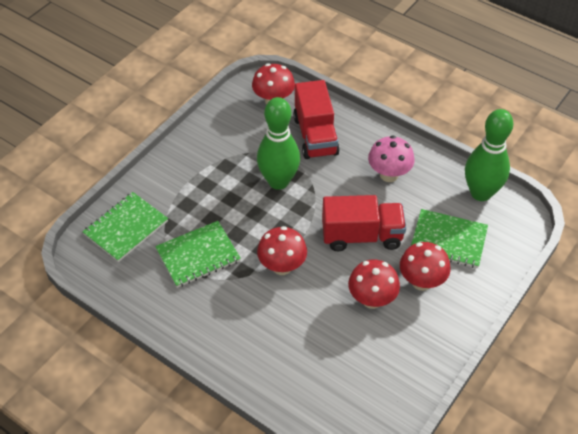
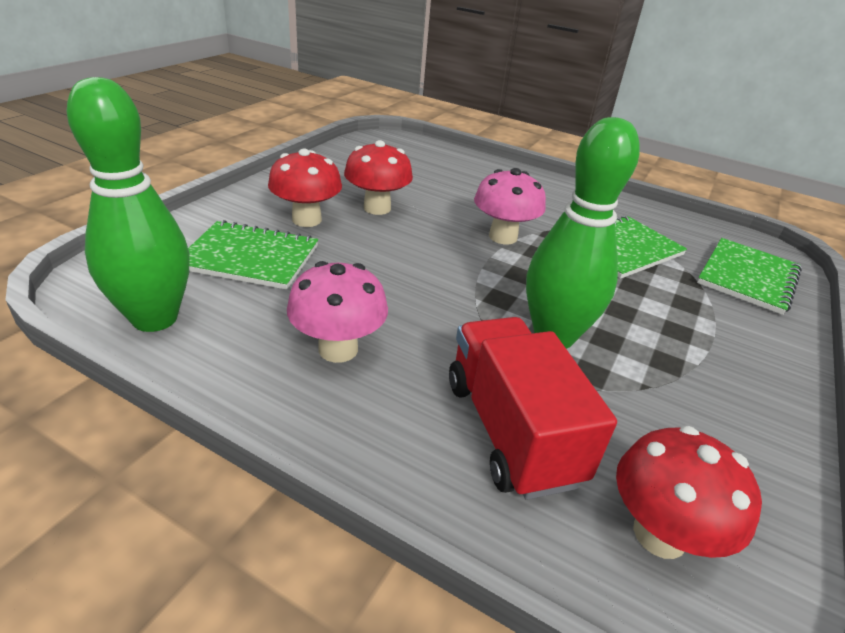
camera: 170 degrees right, 15 degrees down
(282, 266) = (503, 237): red mushroom -> pink mushroom
(362, 236) = (392, 264): red truck -> none

